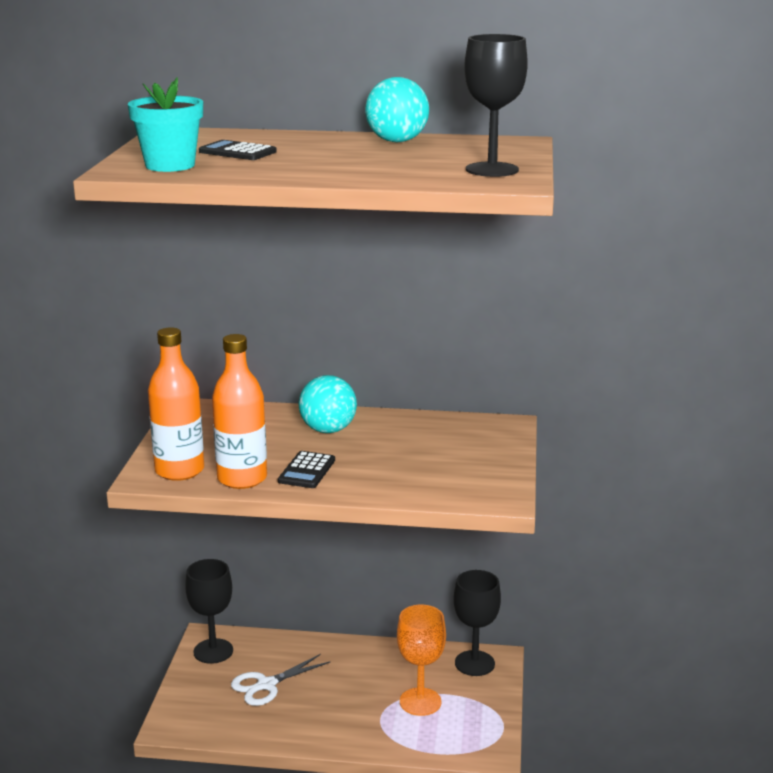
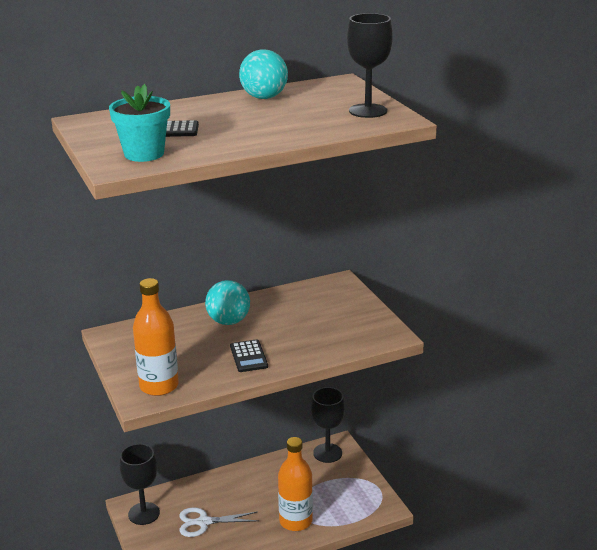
camera: 30 degrees left, 5 degrees up
(242, 478) = (211, 377): orange bottle -> orange bottle (295, 521)
(267, 685) = (204, 522): white scissors -> white scissors turned 60 degrees clockwise
(420, 702) = (315, 492): orange goblet -> none

